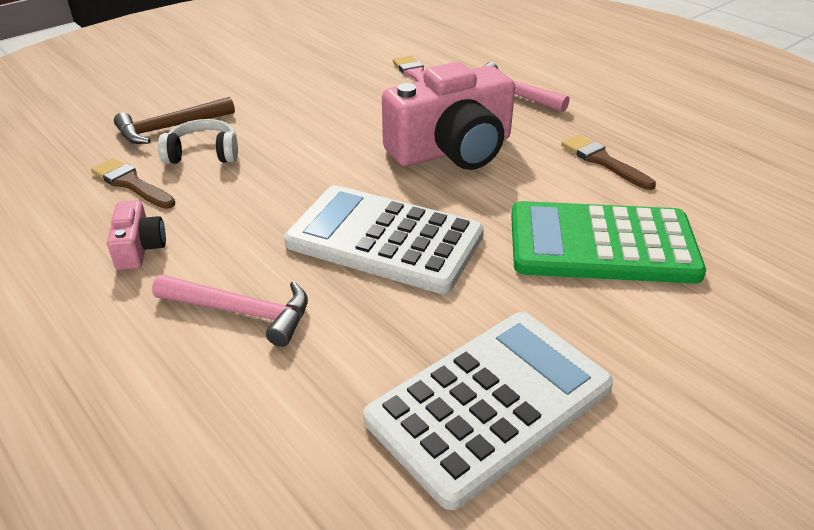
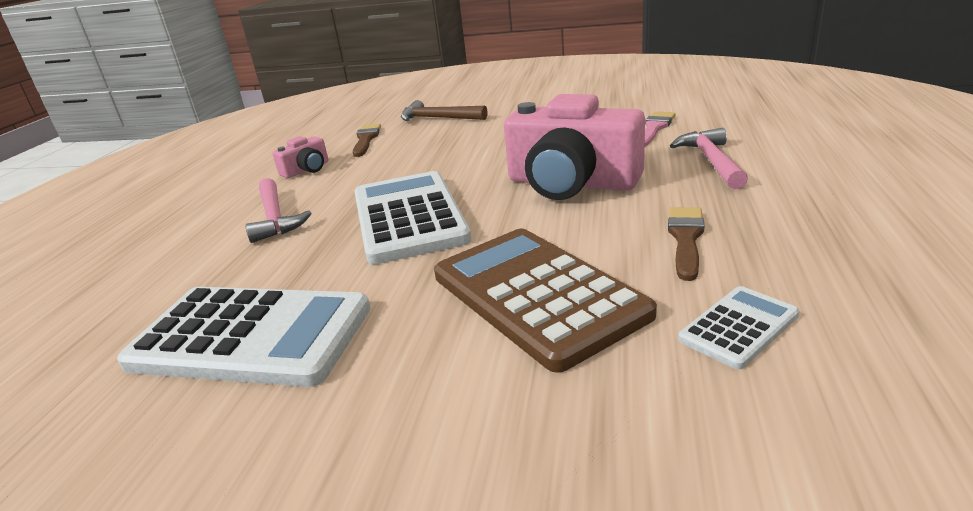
camera: 55 degrees right, 10 degrees down
(203, 154) = (425, 136): white headphones -> none
(602, 244) = (536, 295): green calculator -> brown calculator
(719, 203) = (738, 327): none -> white calculator

